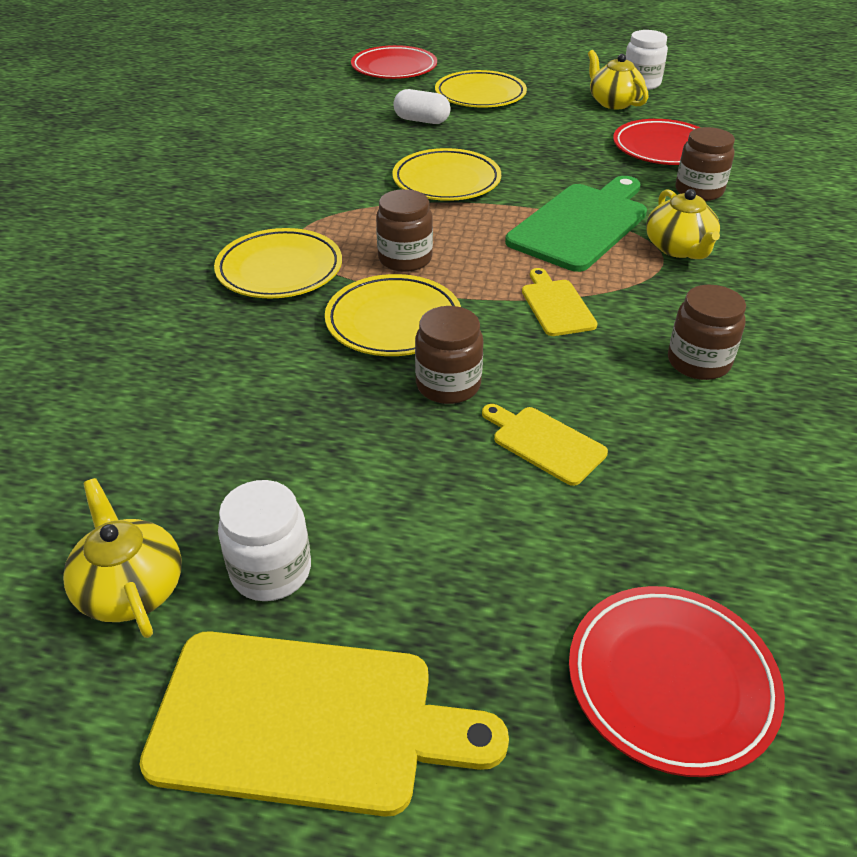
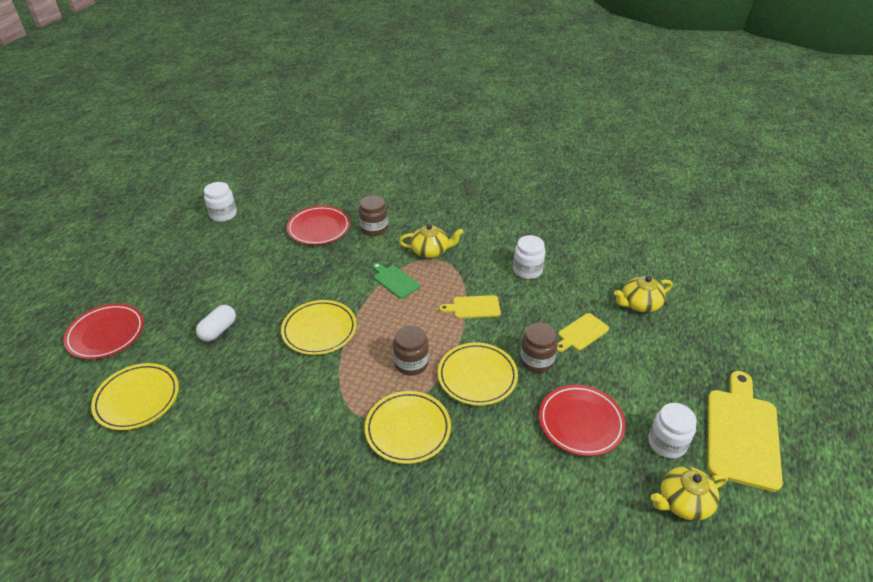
camera: 80 degrees left, 0 degrees up
(480, 95) = (193, 292): yellow plate -> yellow plate (137, 399)
(581, 224) = (395, 281): green cutting board -> green cutting board, size x0.52
(613, 102) = (245, 233): yellow teapot -> yellow teapot (639, 304)
(671, 682) = (705, 325): red plate -> red plate (580, 422)
(698, 362) = (527, 270): brown jar -> white jar

